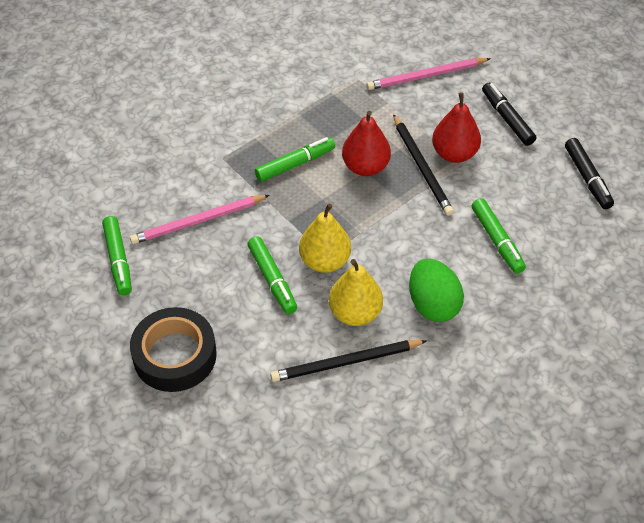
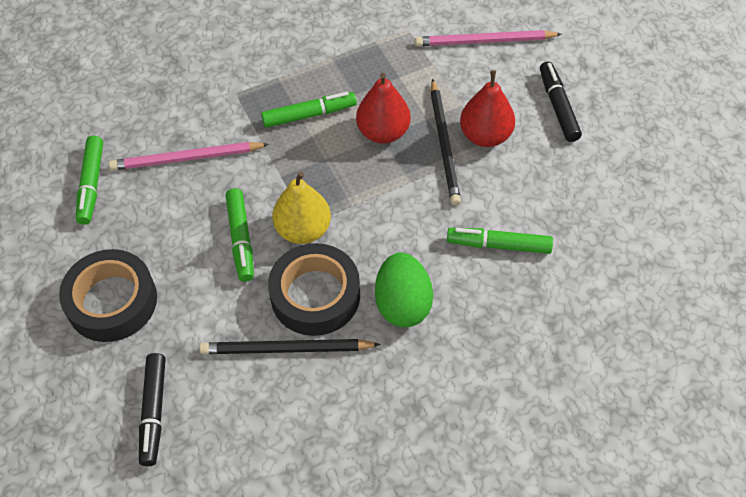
camera: 15 degrees right, 5 degrees up
(355, 313) = (315, 295): yellow pear -> black tape
(497, 240) = (498, 245): green marker -> green marker turned 105 degrees clockwise
(587, 178) = (626, 193): black marker -> black marker (153, 412)

